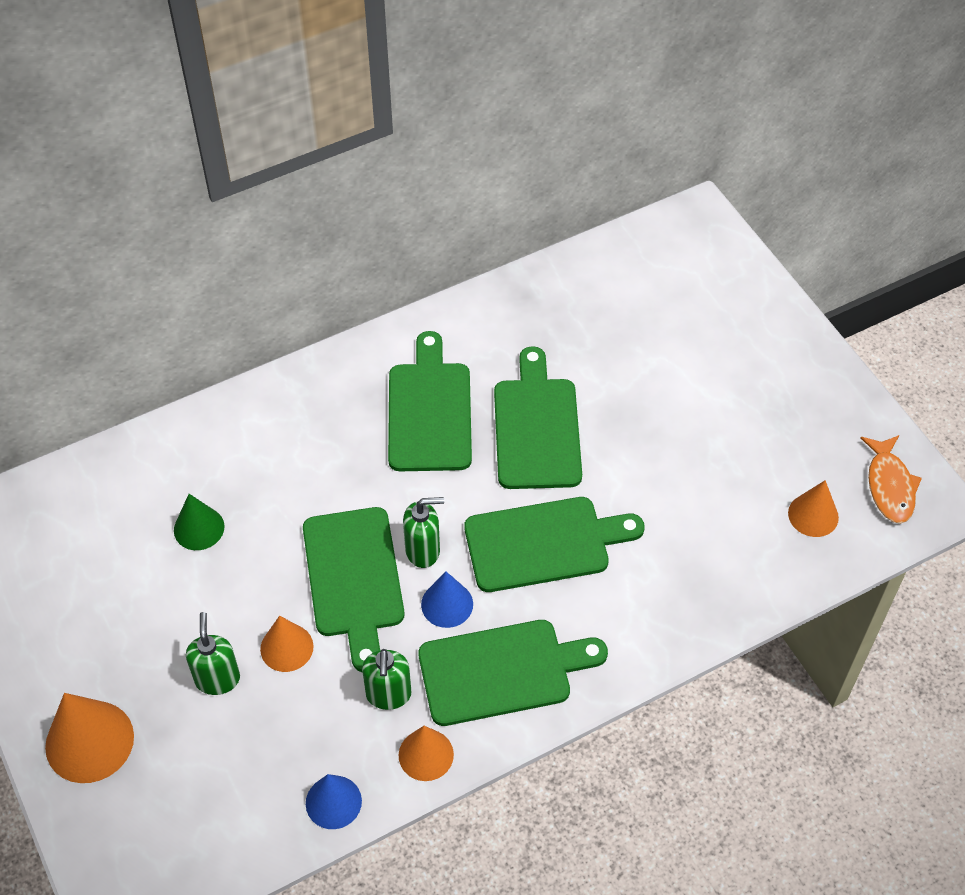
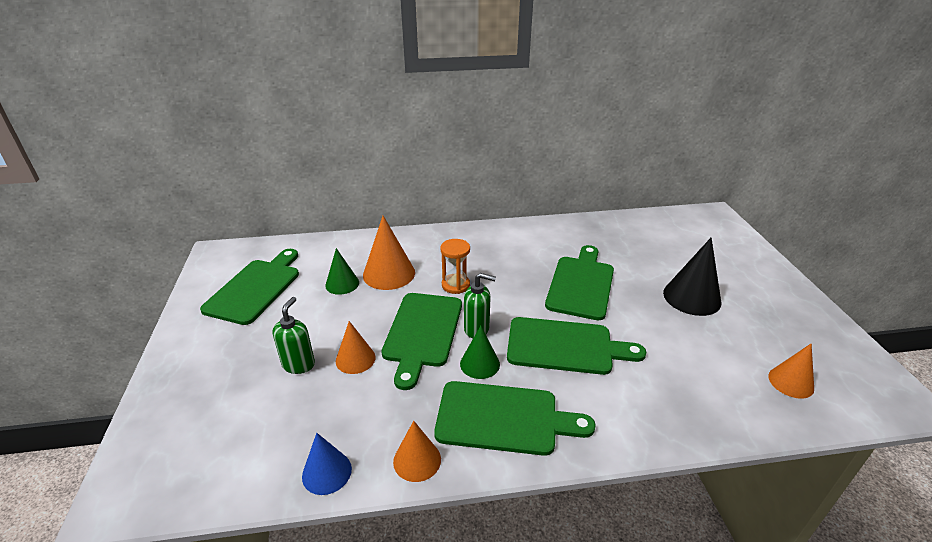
camera: 20 degrees right, 20 degrees down
(89, 741) = (192, 376): orange cone -> orange cone (389, 273)
(364, 481) = (455, 285): none -> orange hourglass
(388, 695) = (409, 409): green soap dispenser -> none
(429, 411) = (513, 262): green cutting board -> green cutting board (255, 288)
(447, 604) = (480, 364): blue cone -> green cone
(686, 408) = (692, 297): none -> black cone
(889, 486) = (861, 379): orange fish -> none

